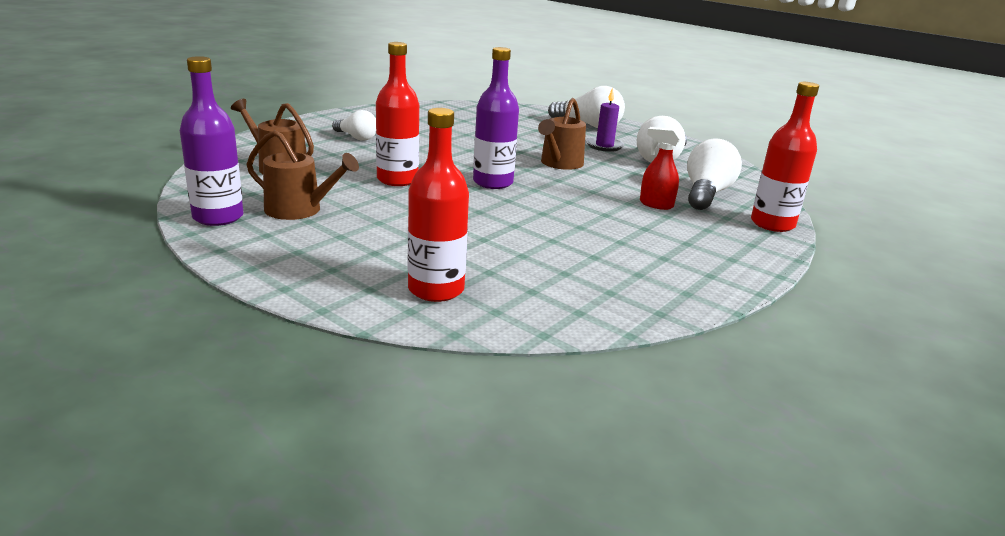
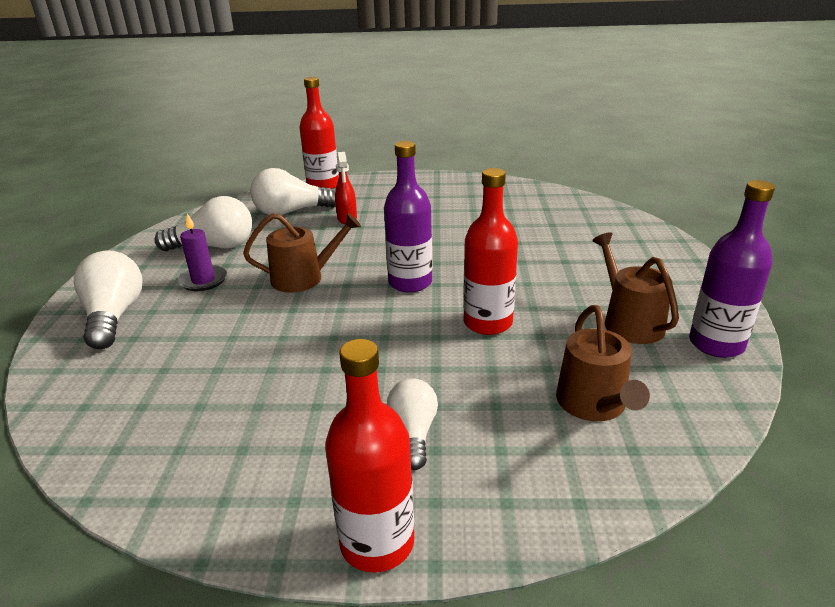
camera: 125 degrees left, 5 degrees up
(436, 289) = (600, 227): red bottle -> red bottle (377, 542)

